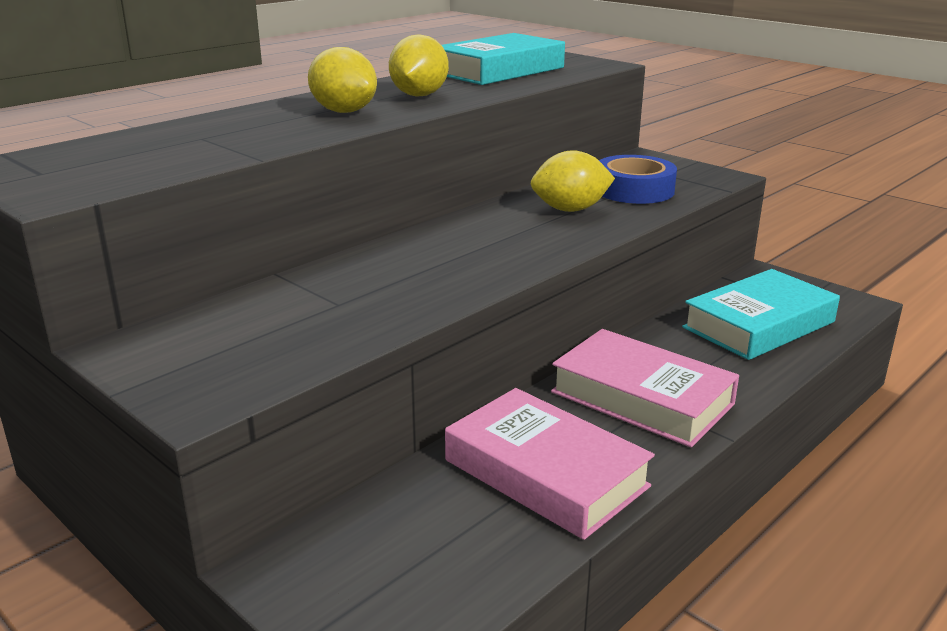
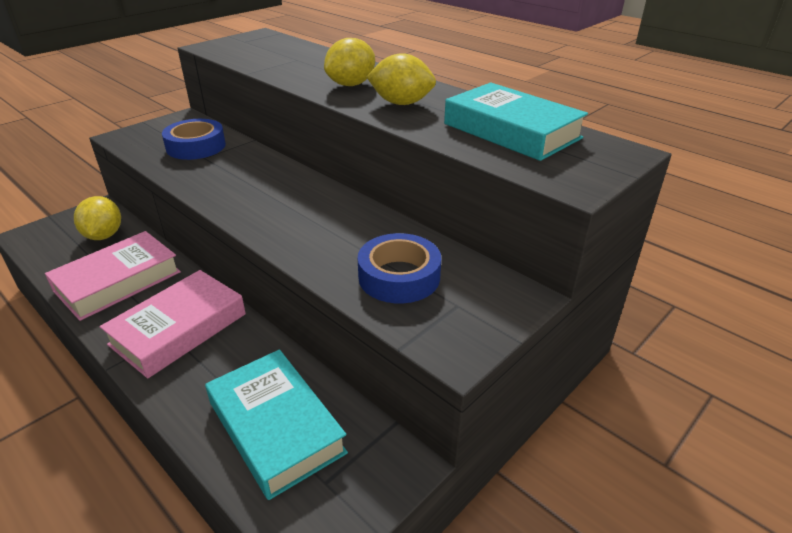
camera: 90 degrees right, 10 degrees up
(289, 315) = (196, 146): none -> blue tape
(570, 210) = (345, 237): yellow lemon -> yellow lemon (104, 235)

